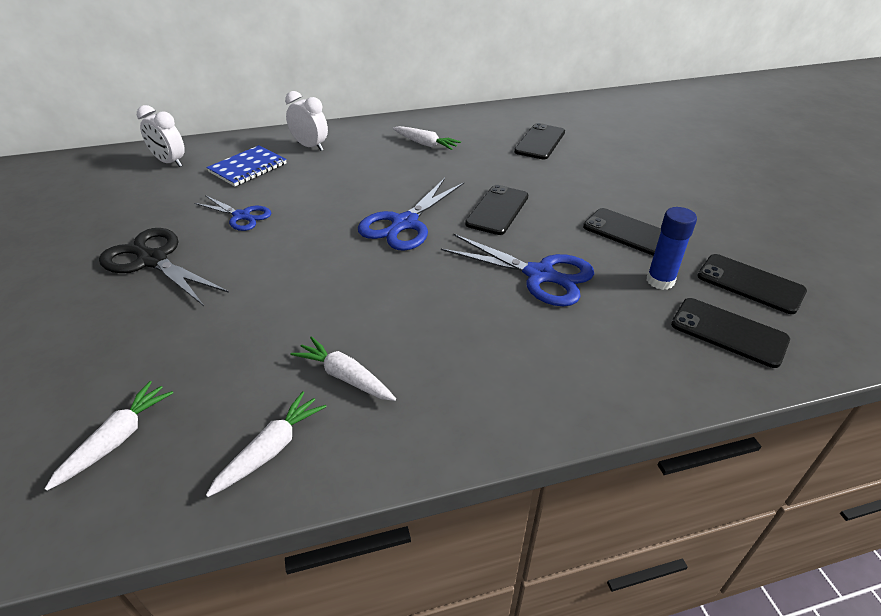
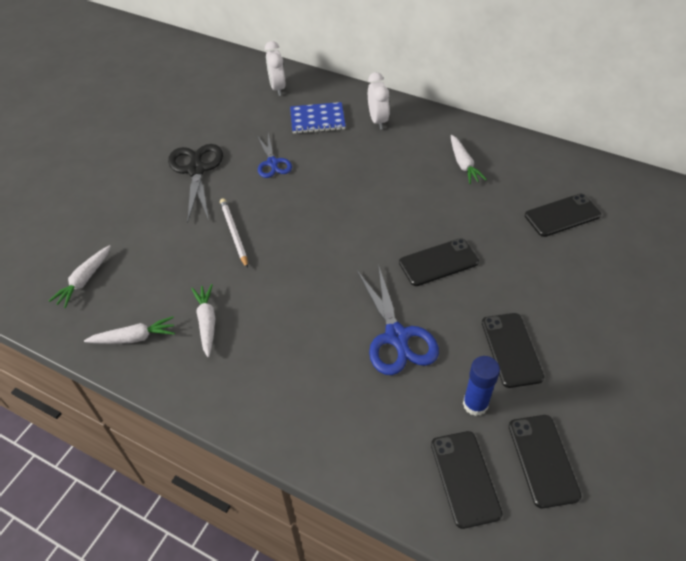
camera: 45 degrees right, 10 degrees up
(117, 439) = (84, 280): white carrot -> white carrot turned 135 degrees clockwise
(273, 288) = (234, 233): none -> white pencil
(405, 223) = (361, 233): blue scissors -> none

